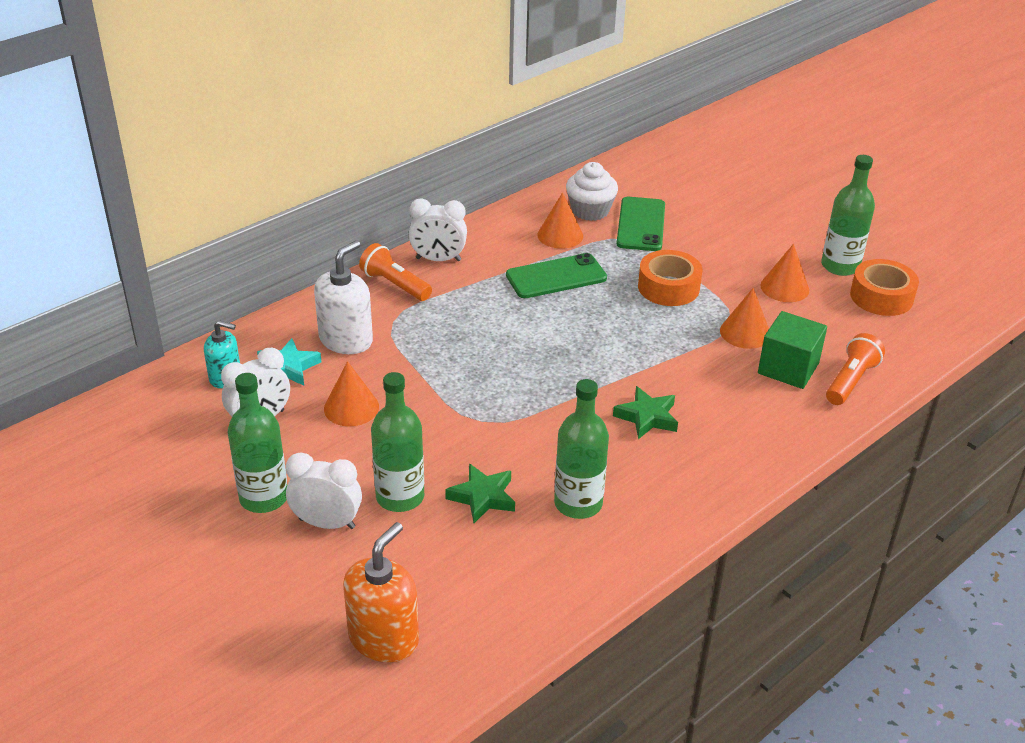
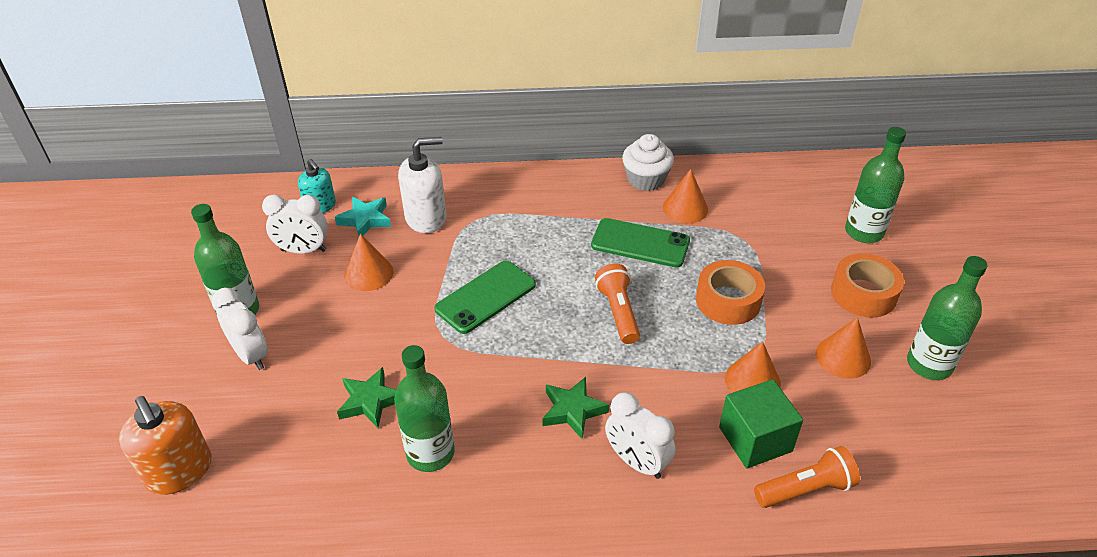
camera: 40 degrees right, 5 degrees up
(384, 638) = (179, 471): orange soap dispenser -> orange soap dispenser turned 75 degrees clockwise
(395, 285) = (509, 190): orange flashlight -> orange flashlight (618, 312)
(400, 497) = (318, 364): green bottle -> green bottle (864, 232)
(438, 259) = (564, 184): white clock -> white clock (637, 462)
(590, 210) = (736, 198): white cupcake -> white cupcake (646, 179)
(641, 224) = (768, 230): green phone -> green phone (486, 297)
(881, 297) = (940, 420): orange tape -> orange tape (863, 294)

